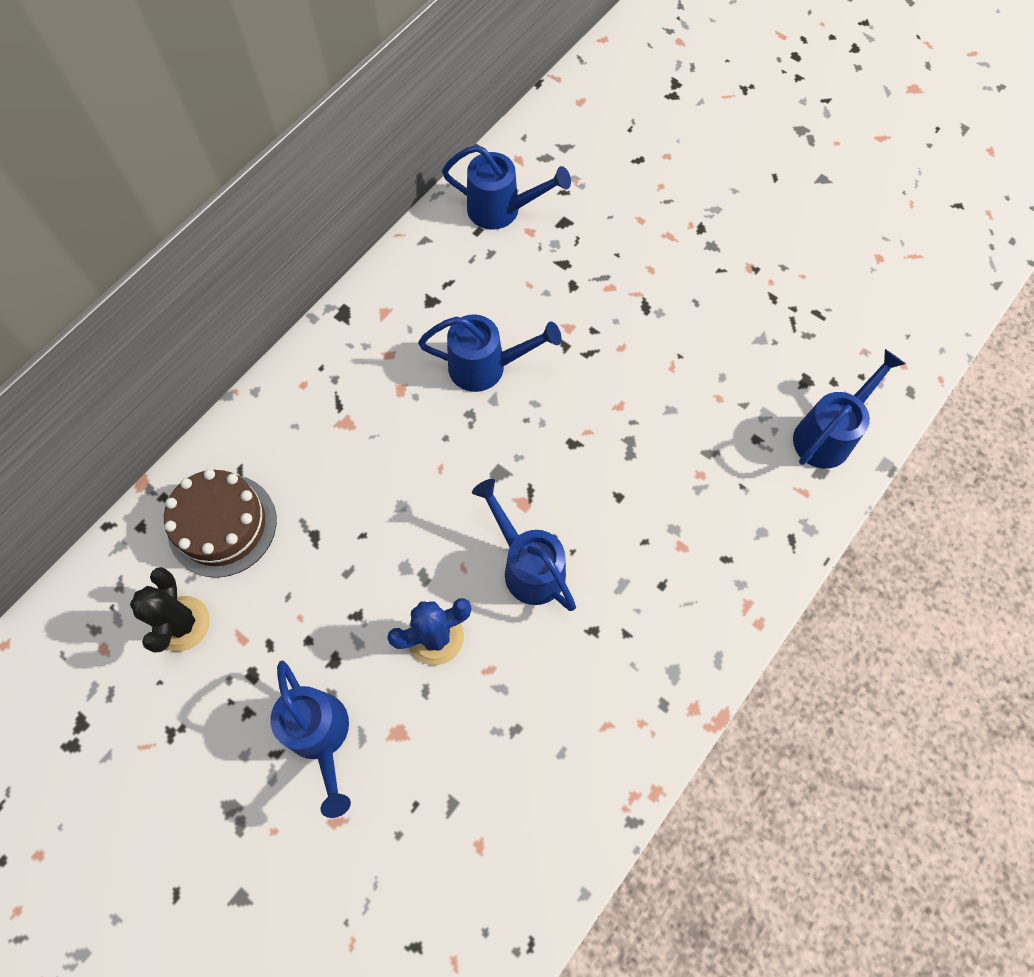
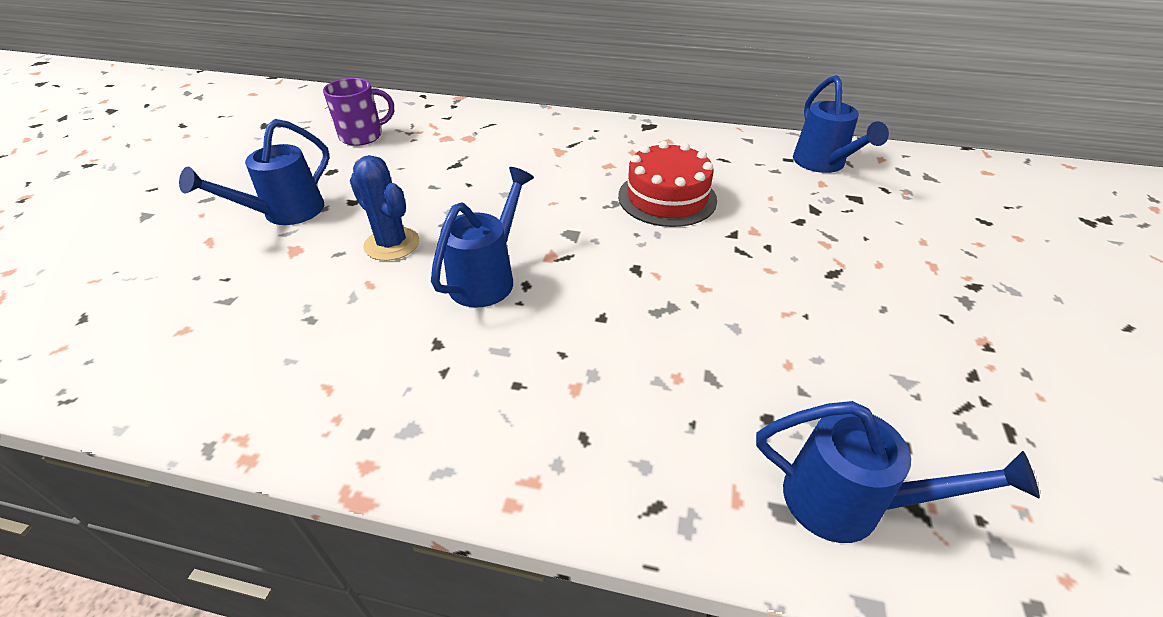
camera: 65 degrees right, 25 degrees down
(182, 623) = (363, 136): black cactus -> purple mug
(222, 525) = (444, 129): brown cake -> none
(485, 367) = (667, 198): blue watering can -> red cake

